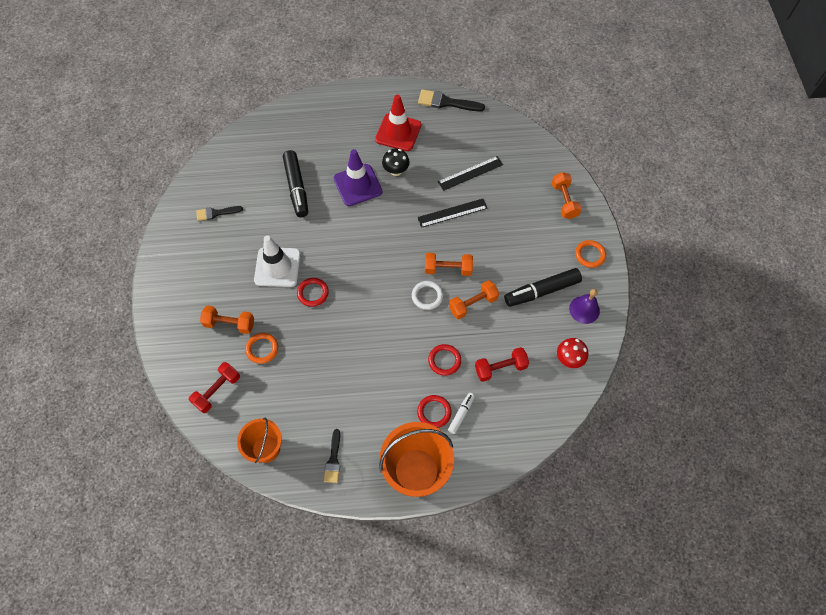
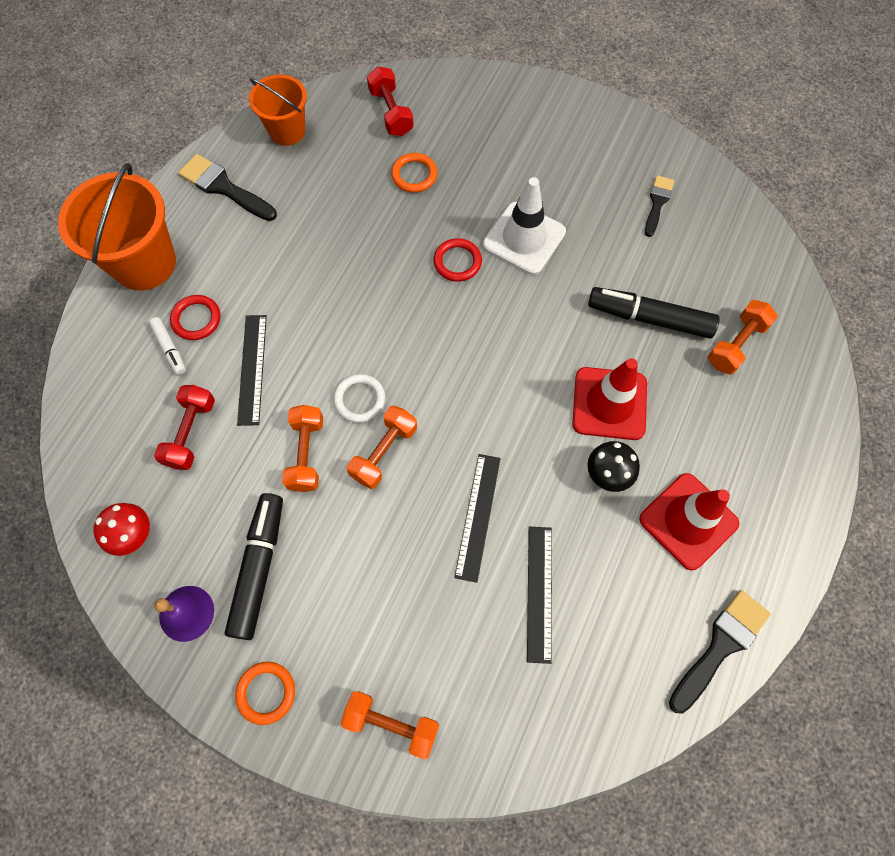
camera: 120 degrees right, 5 degrees up
(230, 324) = (472, 155): orange dumbbell -> orange dumbbell (736, 344)
(333, 460) = (224, 187): black brush -> black brush, size x1.57
(357, 185) = (609, 403): purple traffic cone -> red traffic cone
(444, 360) = (252, 369): red ring -> black ruler

